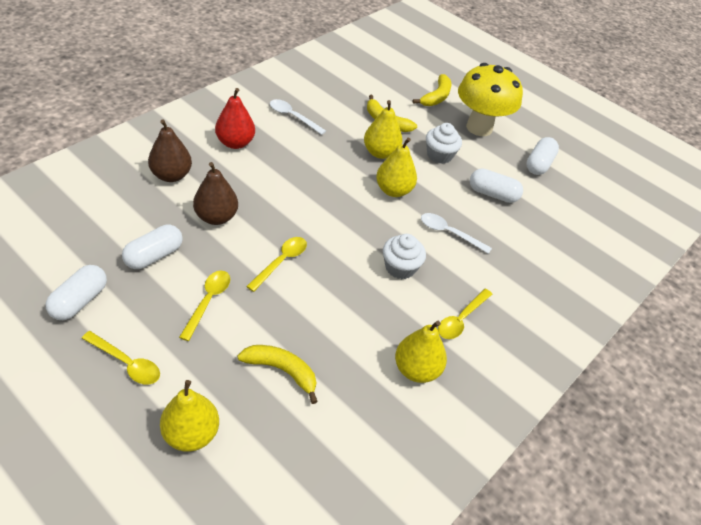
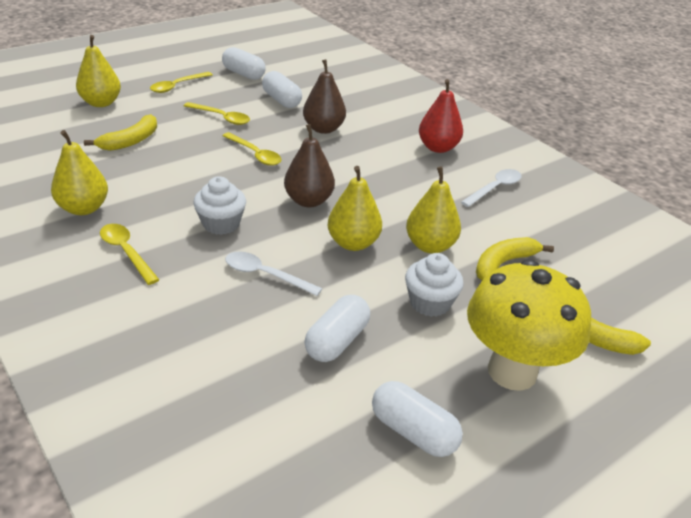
camera: 105 degrees right, 10 degrees down
(171, 175) = (384, 113): brown pear -> brown pear (308, 201)
(449, 233) = (265, 275): white spoon -> white spoon turned 105 degrees counterclockwise

